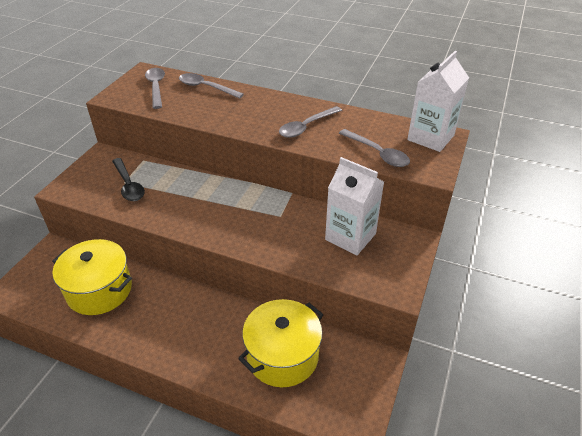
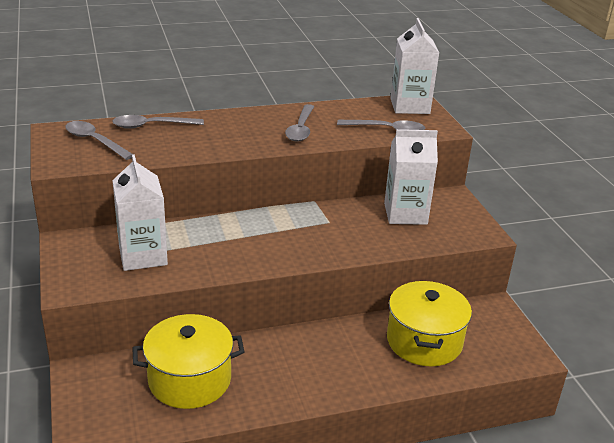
camera: 40 degrees left, 10 degrees down
(128, 185) = (143, 255): black spoon -> white carton

